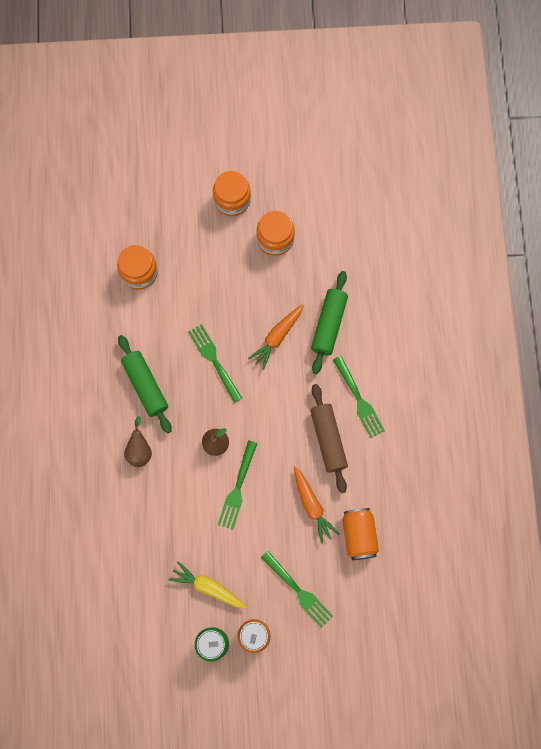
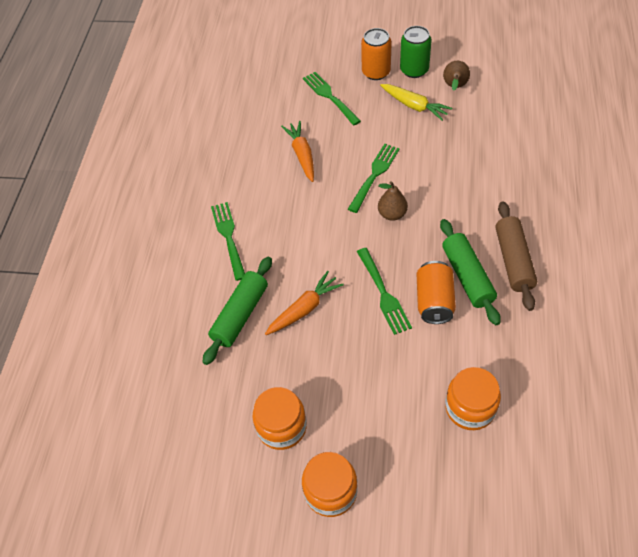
camera: 165 degrees left, 20 degrees down
(139, 450) = (477, 217): brown pear -> brown pear (455, 87)
(328, 439) = (271, 206): brown rolling pin -> brown rolling pin (513, 261)
(359, 535) = (263, 129): orange can -> orange can (434, 301)

